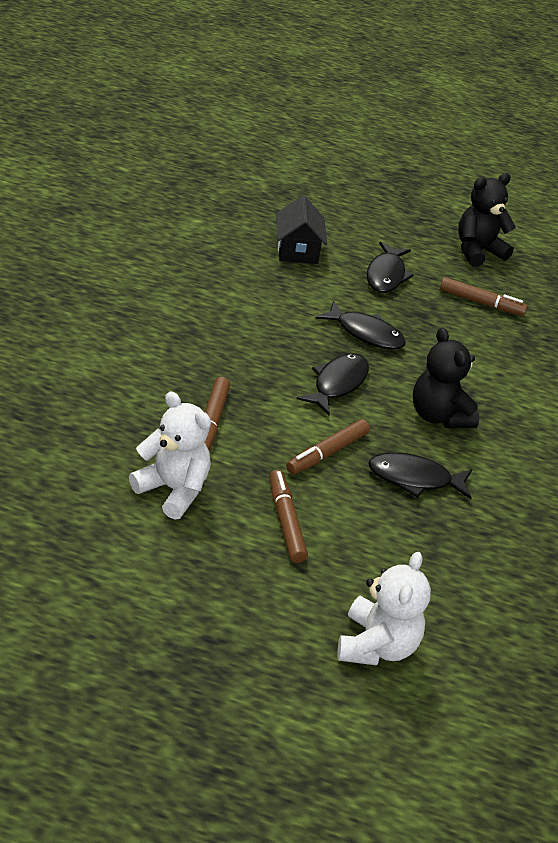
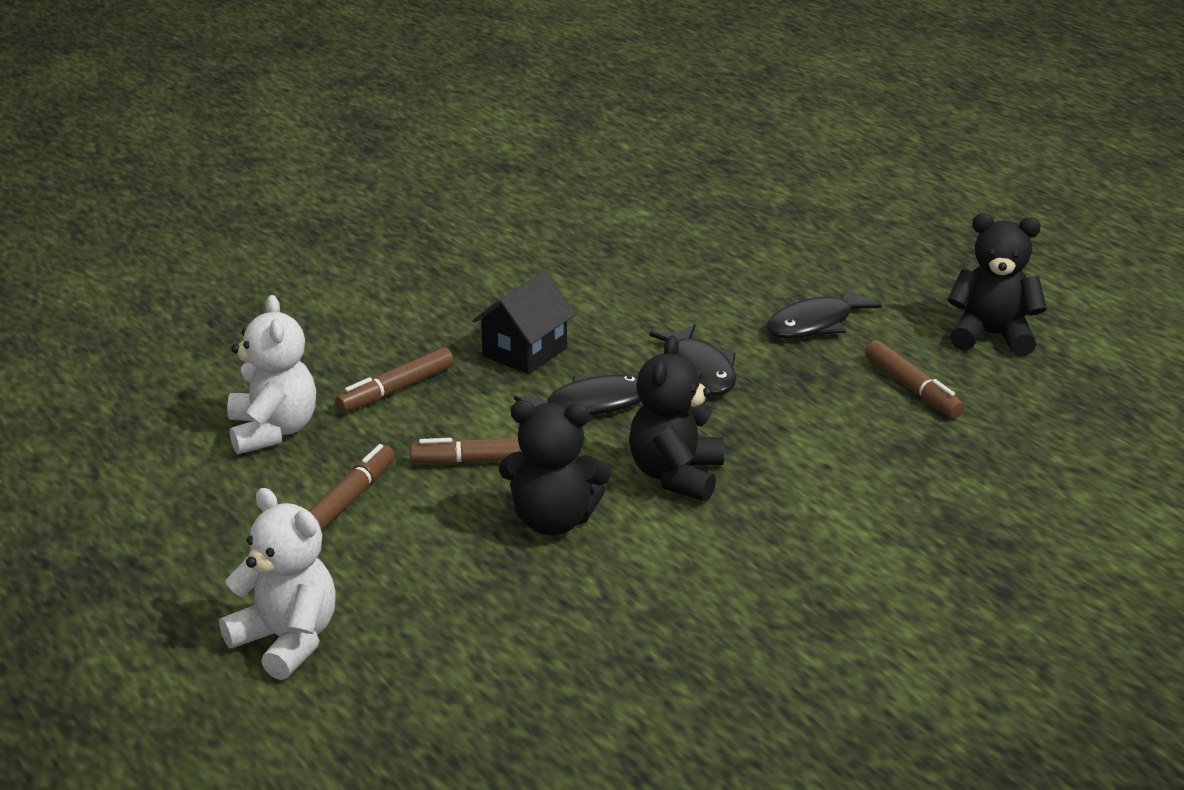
camera: 45 degrees right, 10 degrees down
(297, 250) = (729, 270): black house -> black house (524, 352)
(376, 645) = (287, 641): white teddy bear -> white teddy bear turned 105 degrees counterclockwise
(414, 478) = (553, 521): black fish -> black teddy bear

